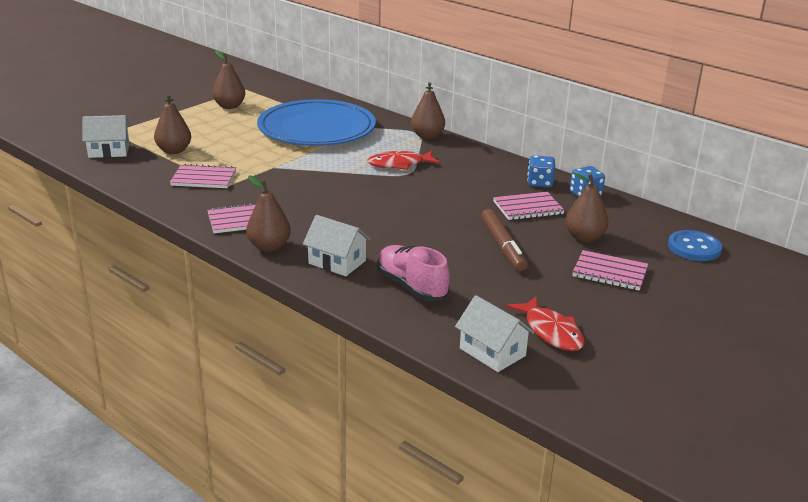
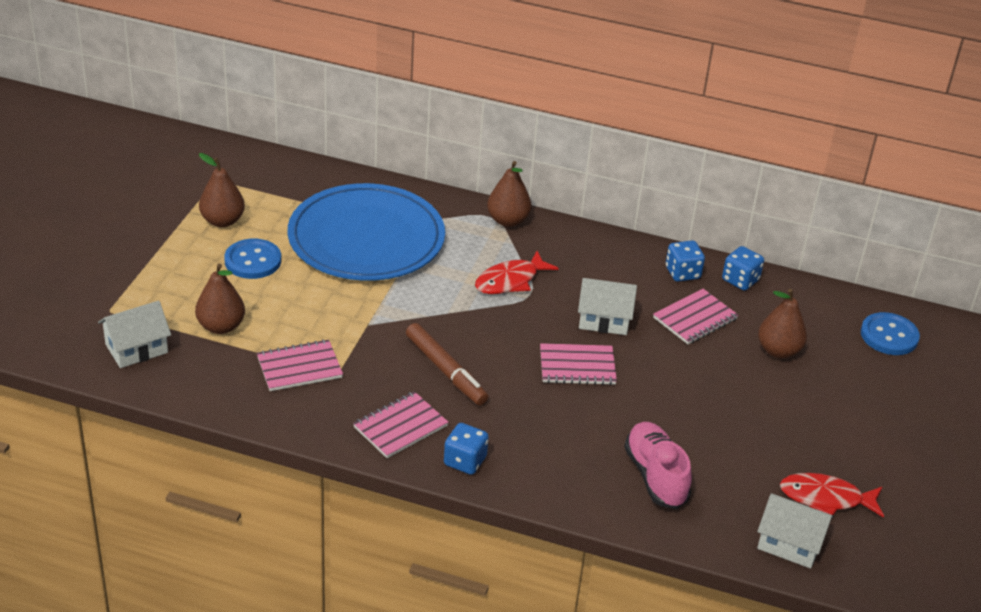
camera: 25 degrees left, 10 degrees up
(229, 126) = (253, 261): none -> blue button
(269, 247) = (465, 461): brown pear -> blue dice
(337, 262) = (555, 463): white house -> white house (604, 320)
(411, 286) = (655, 476): pink shoe -> pink shoe turned 45 degrees clockwise
(503, 246) = (707, 388): brown marker -> brown marker (446, 371)
(551, 331) = (826, 498): red fish -> red fish turned 150 degrees clockwise
(609, 272) = (831, 397): pink notebook -> pink notebook (577, 366)

